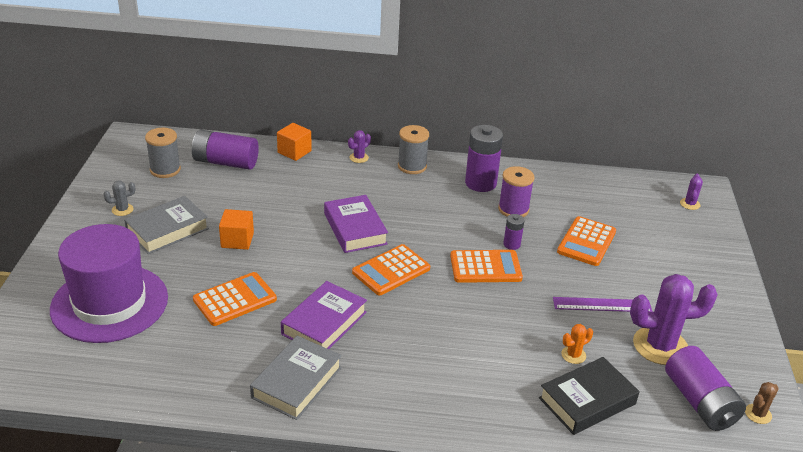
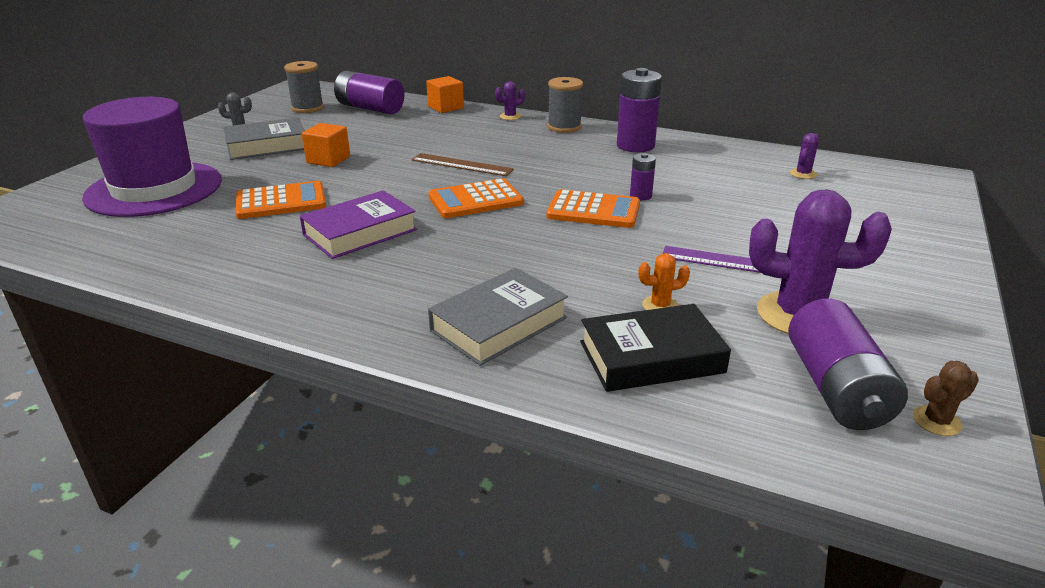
camera: 20 degrees right, 5 degrees down
(296, 382) = (280, 278): grey book -> grey book (499, 324)
(355, 229) = (462, 165): purple book -> brown ruler
(513, 209) = (662, 169): purple spool -> none
(586, 242) = (742, 204): orange calculator -> none
(690, 204) = (907, 187): purple cactus -> purple cactus (803, 174)

